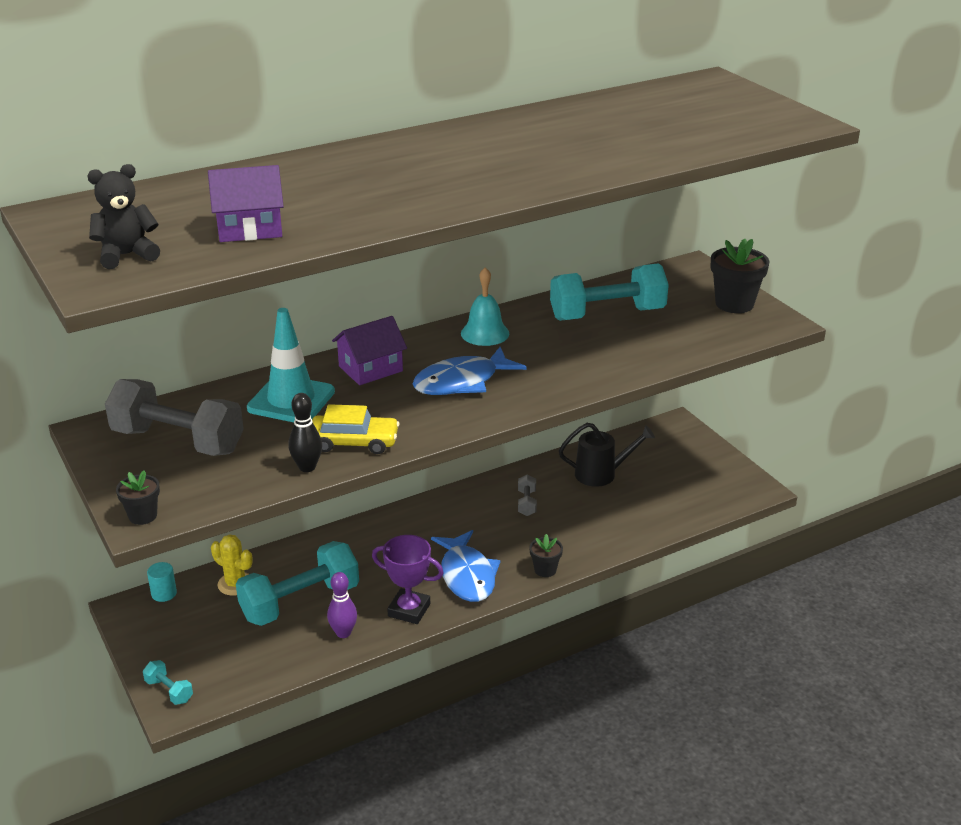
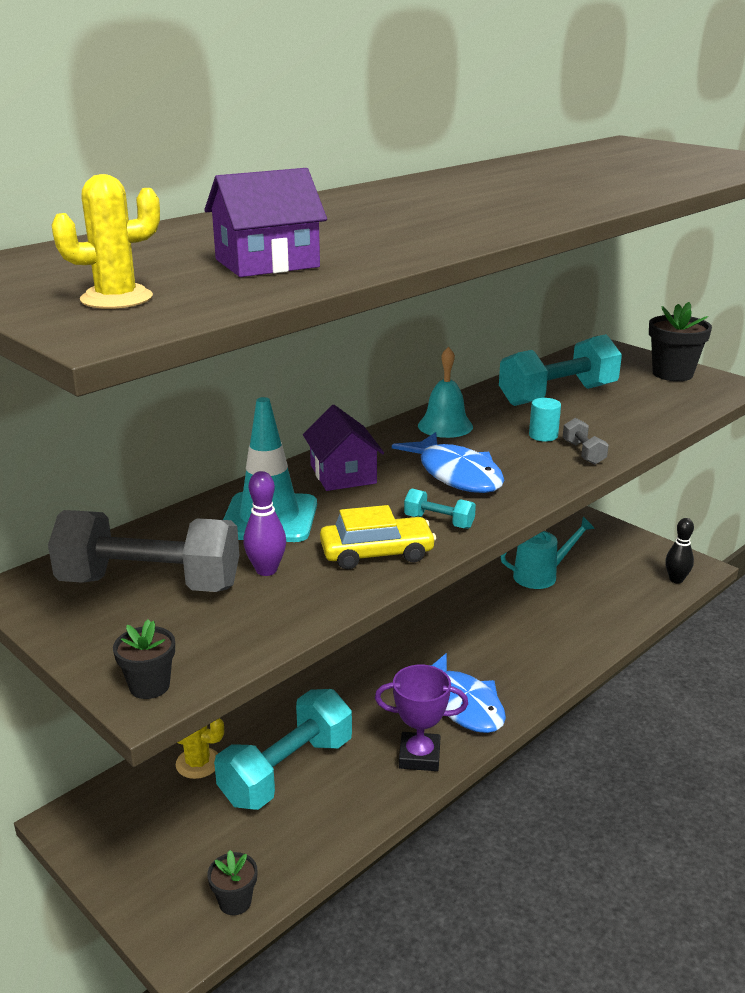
camera: 15 degrees left, 5 degrees down
(126, 255) = (116, 298): black teddy bear -> yellow cactus
(164, 593) = (111, 792): turquoise cylinder -> turquoise cylinder (543, 435)
(169, 691) = (167, 922): turquoise dumbbell -> turquoise dumbbell (439, 522)
(307, 467) = (338, 590): black bowling pin -> black bowling pin (676, 579)
(343, 633) = (356, 799): purple bowling pin -> purple bowling pin (266, 570)
(370, 369) = (343, 474): purple house -> purple house turned 60 degrees counterclockwise
(462, 382) = (456, 474): blue fish -> blue fish turned 75 degrees counterclockwise
(526, 503) = (483, 616): grey dumbbell -> grey dumbbell (583, 453)
(545, 570) = (543, 683): black flower pot -> black flower pot (235, 901)
(602, 474) = (541, 575): black watering can -> turquoise watering can

